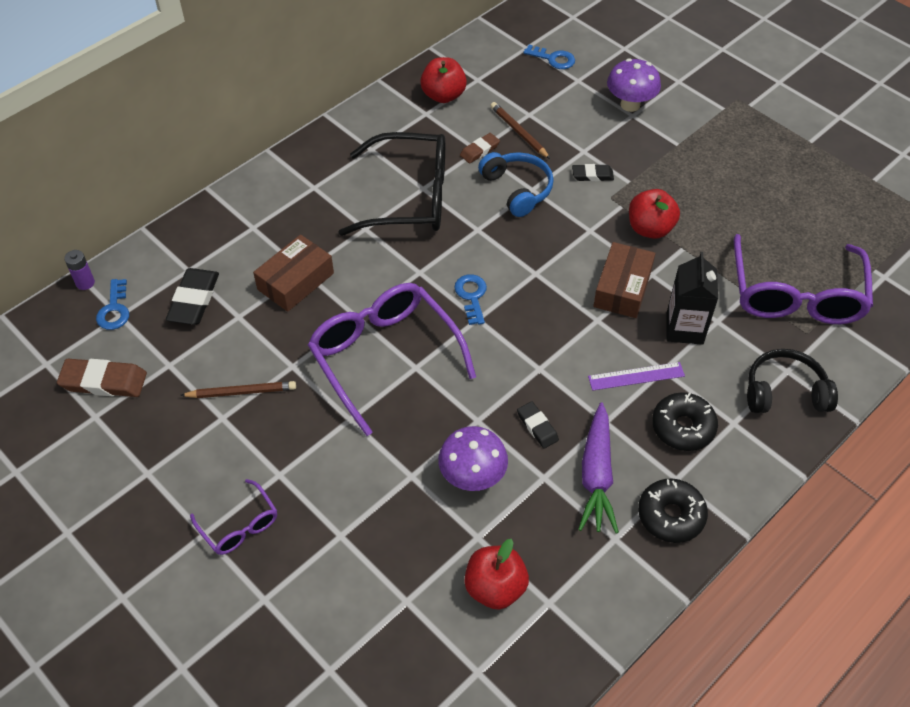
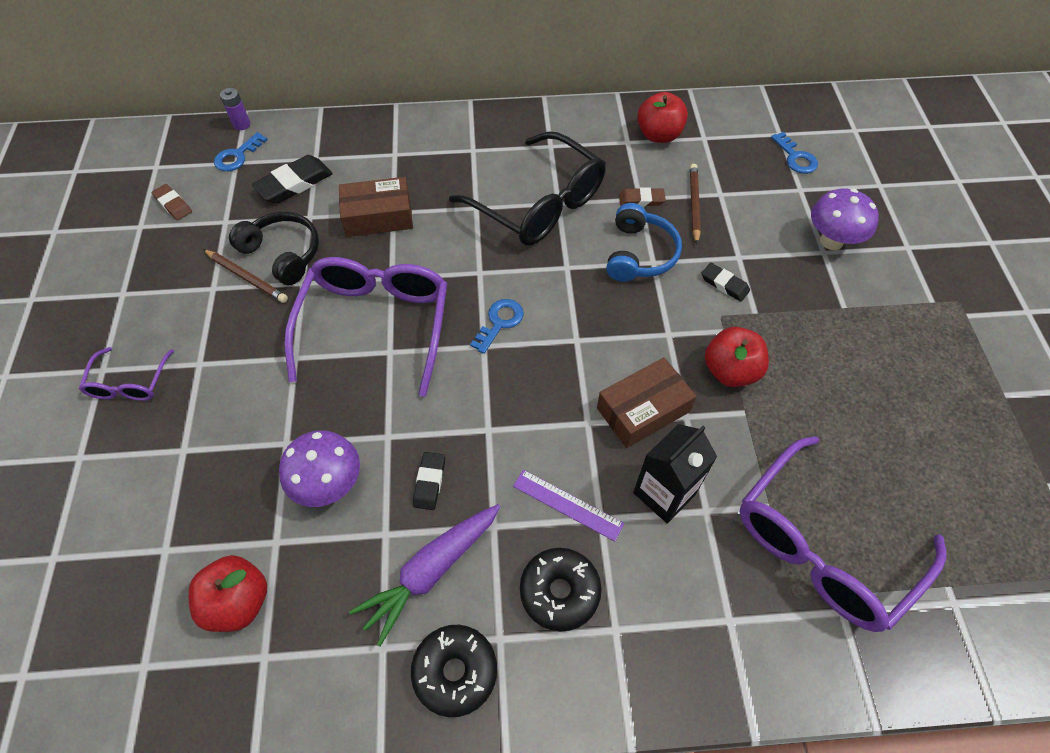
camera: 40 degrees right, 5 degrees up
(104, 381) = (173, 204): brown eraser -> brown eraser, size x0.59
(785, 392) = (703, 641): black headphones -> black headphones (283, 254)

